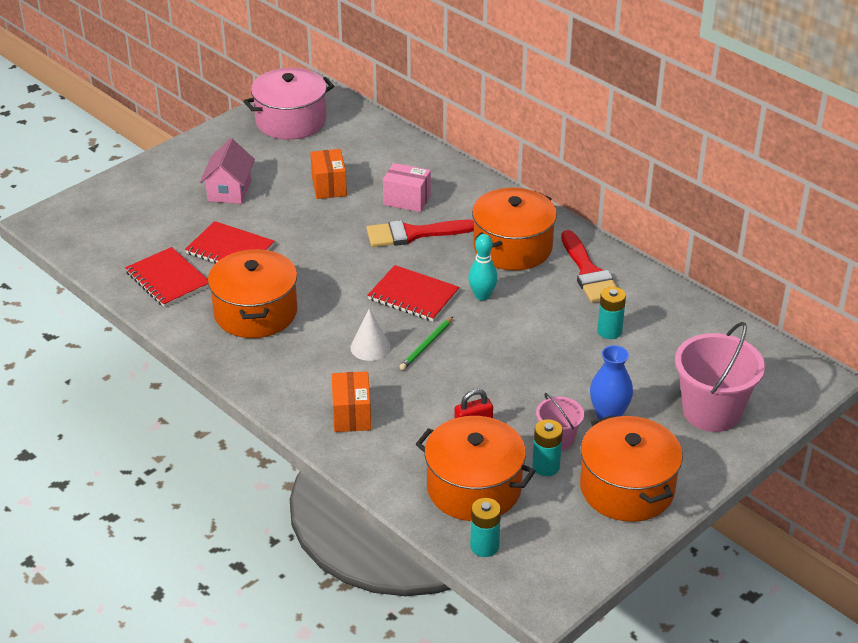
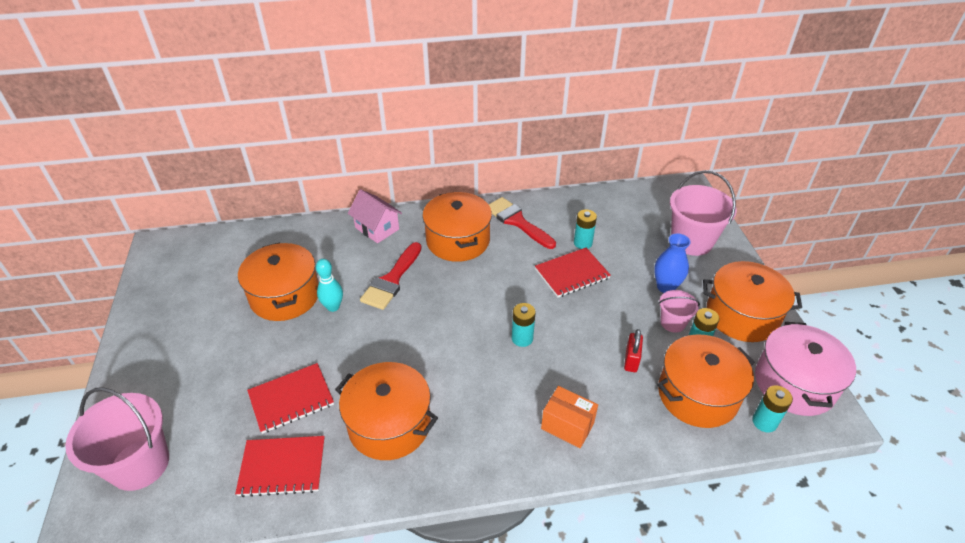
camera: 55 degrees left, 5 degrees up
(110, 213) = (140, 464): none -> pink bucket
(229, 190) = (215, 359): pink house -> pink house (377, 228)
(291, 121) = (179, 276): pink pot -> pink pot (794, 383)
(329, 186) = (285, 296): orange box -> orange pot
(370, 347) = (497, 372): white cone -> none
(407, 200) = (350, 263): pink box -> none
(413, 295) = (460, 316): red notebook -> red notebook (572, 274)
(426, 345) = (522, 338): green pencil -> turquoise battery
(482, 296) = (494, 281): turquoise bowling pin -> turquoise bowling pin (333, 307)
(588, 273) = (517, 221): red brush -> red brush turned 150 degrees counterclockwise

